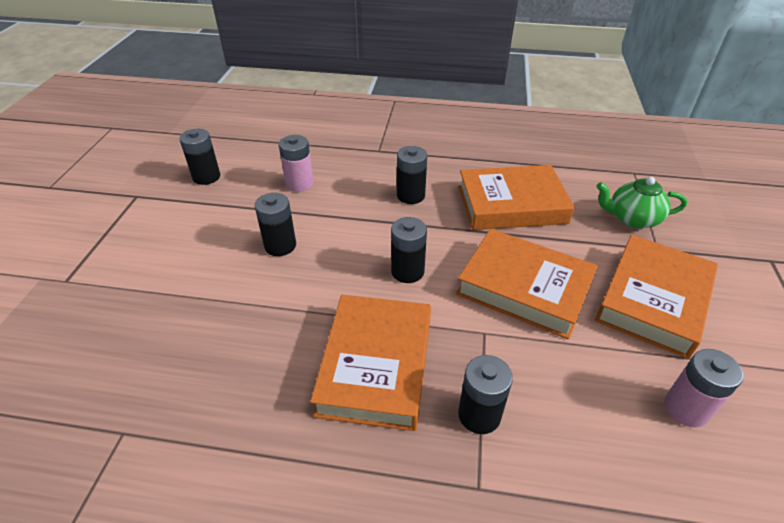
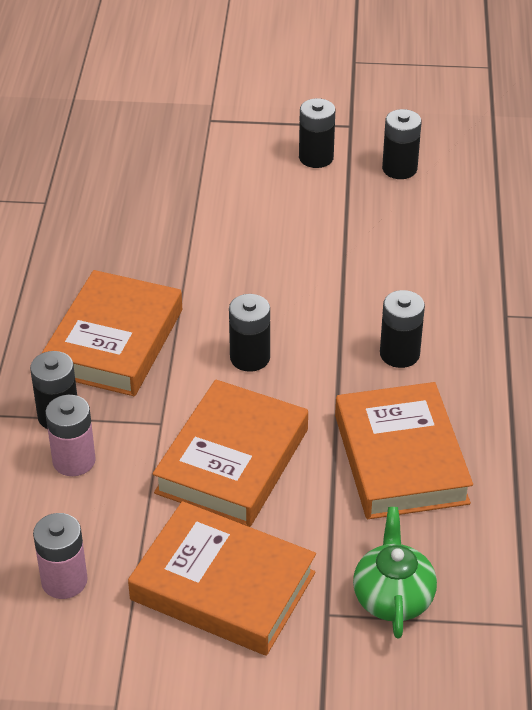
camera: 85 degrees right, 0 degrees up
(280, 245) = (280, 251): black battery -> black battery (316, 158)
(299, 183) = (403, 248): pink battery -> pink battery (74, 460)
(375, 365) = (114, 341): orange book -> orange book turned 75 degrees counterclockwise

